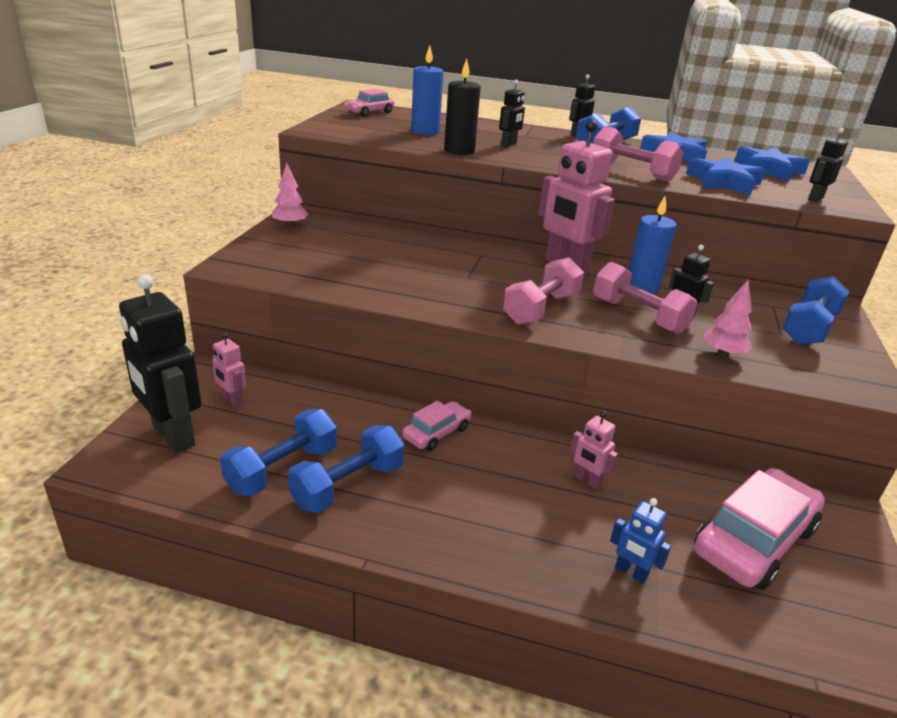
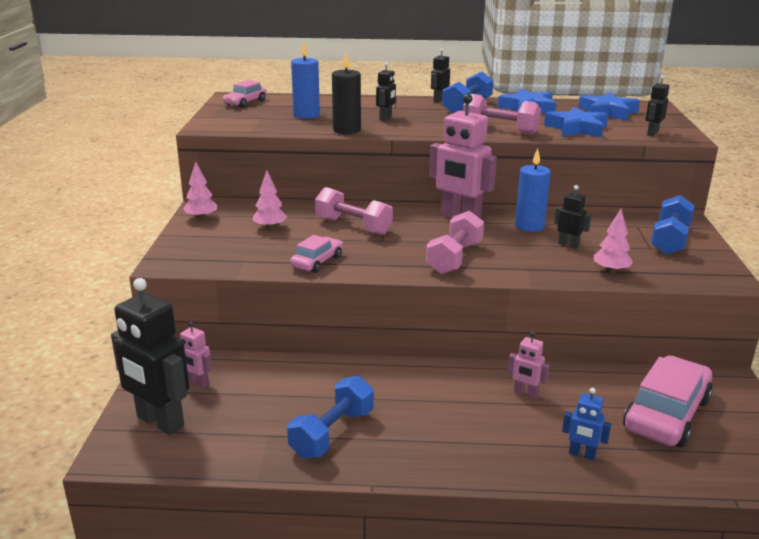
camera: 10 degrees left, 5 degrees down
(282, 469) = (270, 431): blue dumbbell -> none
(355, 245) = (270, 227): none -> pink tree
(436, 433) = (389, 379): pink car -> pink car (317, 262)
(638, 316) = (535, 251): pink dumbbell -> pink dumbbell (353, 226)

